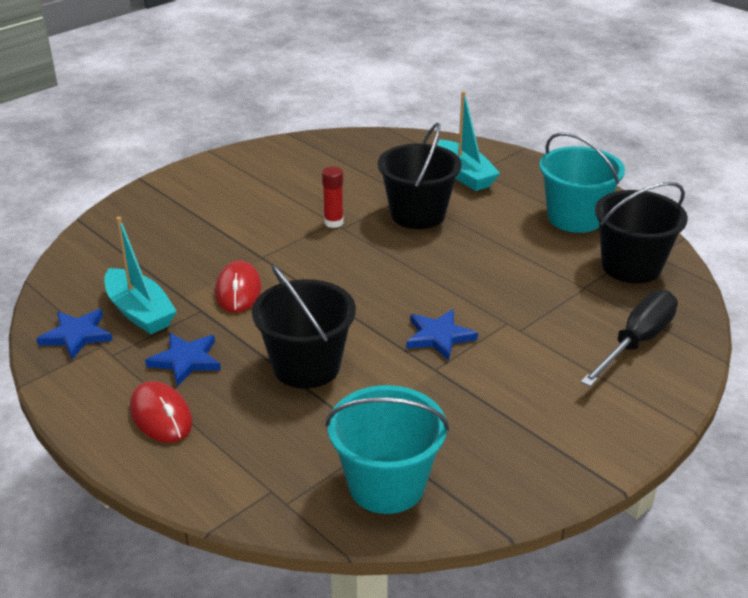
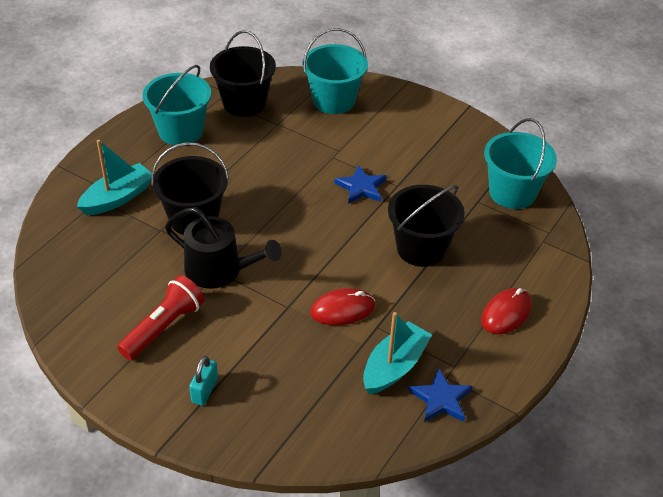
camera: 105 degrees left, 10 degrees up
(185, 202) = (204, 390): none -> turquoise padlock
(186, 360) = (442, 317): blue star -> none
(272, 188) = (164, 327): none -> red flashlight
(333, 222) = (219, 270): red glue stick -> black watering can
(636, 342) = (334, 100): black screwdriver -> turquoise bucket

